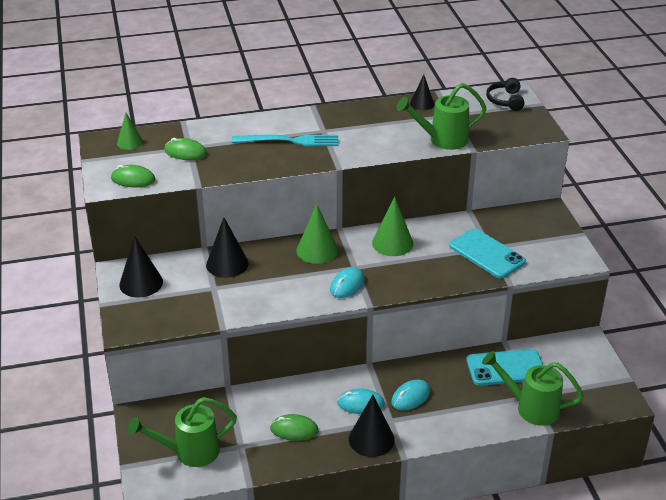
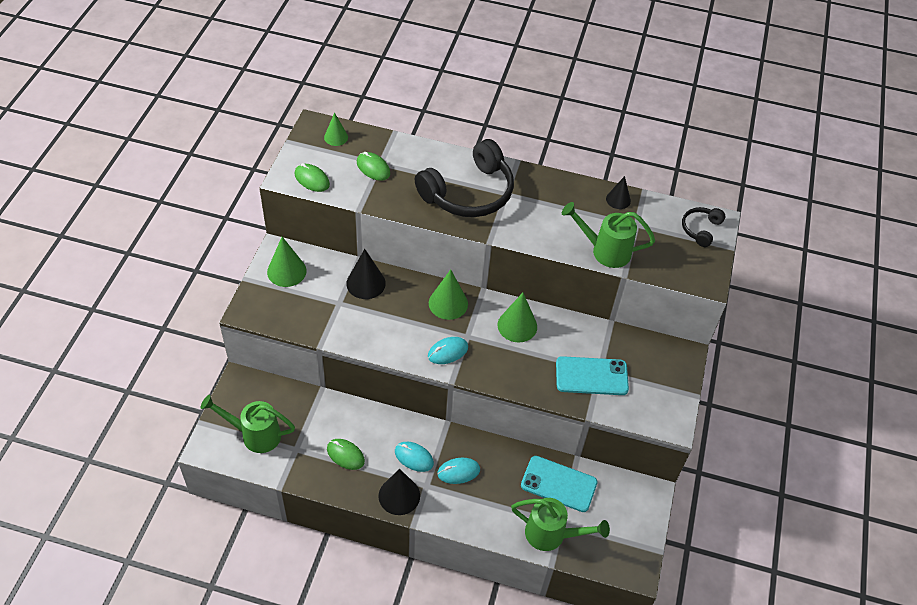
camera: 25 degrees right, 15 degrees up
(141, 283) = (286, 271): black cone -> green cone
(290, 141) = (469, 193): turquoise fork -> black headphones
(486, 254) = (591, 376): turquoise phone -> turquoise phone turned 75 degrees counterclockwise
(531, 408) = (551, 534): green watering can -> green watering can turned 150 degrees clockwise

